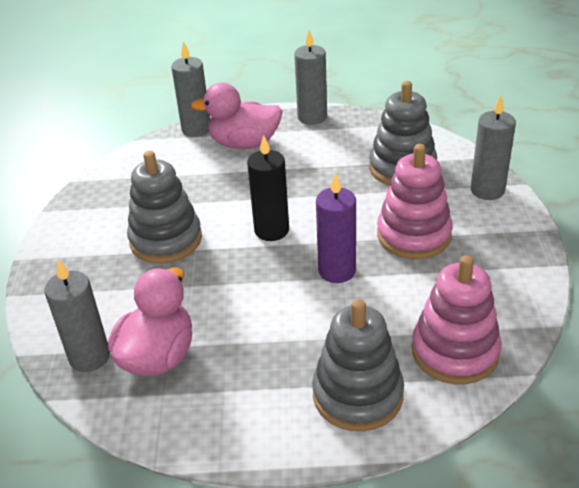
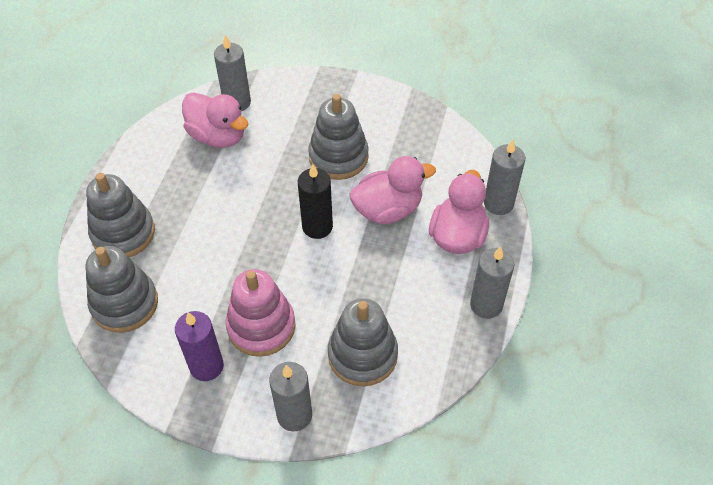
camera: 105 degrees right, 15 degrees up
(229, 189) = (388, 209): none -> pink duck
(337, 271) = (246, 257): purple candle -> purple candle (206, 366)
(455, 351) = (124, 303): pink stacking toy -> grey stacking toy

